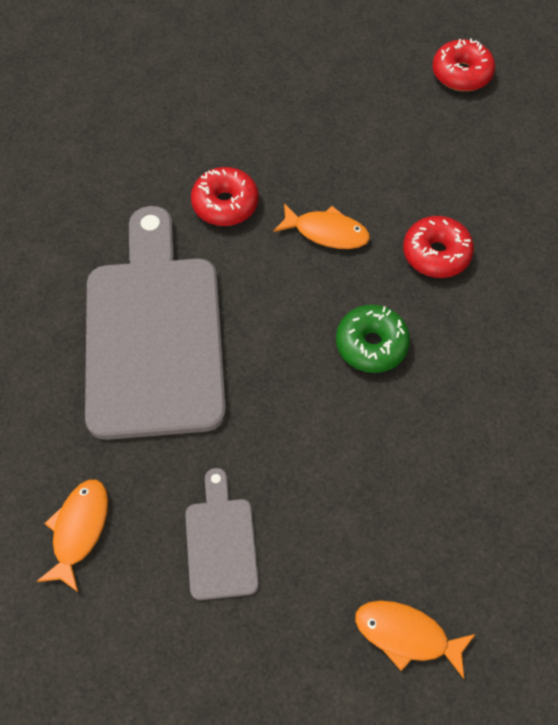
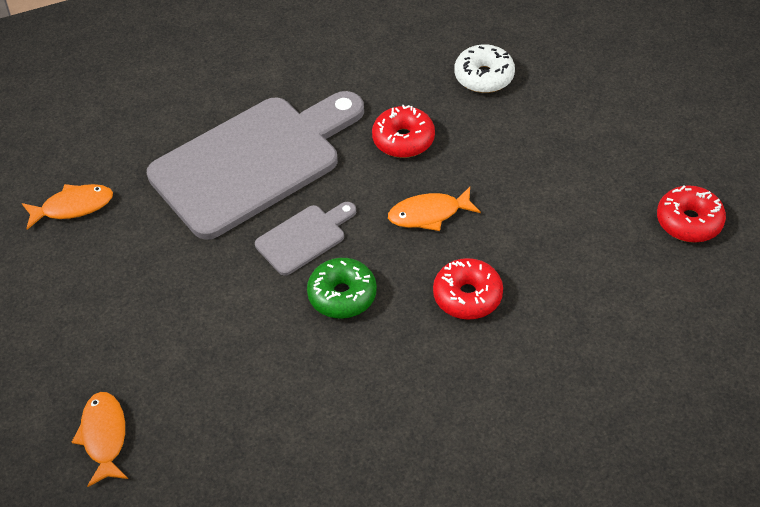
camera: 60 degrees right, 10 degrees down
(200, 109) = (484, 76): none -> white donut
(221, 542) = (111, 288): grey cutting board -> grey cutting board (304, 238)
(326, 232) = (429, 214): orange fish -> orange fish turned 90 degrees clockwise

